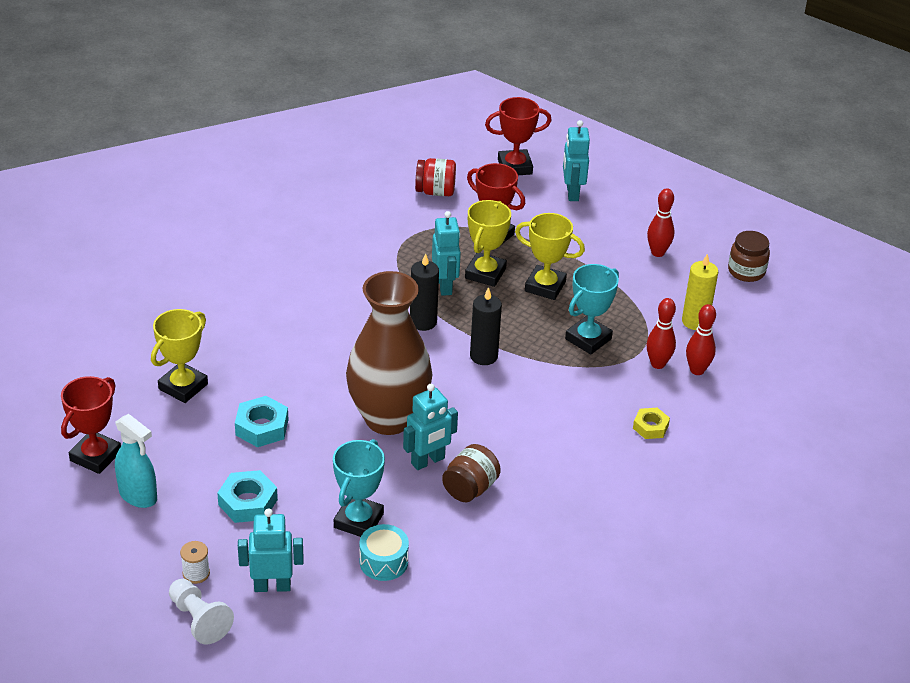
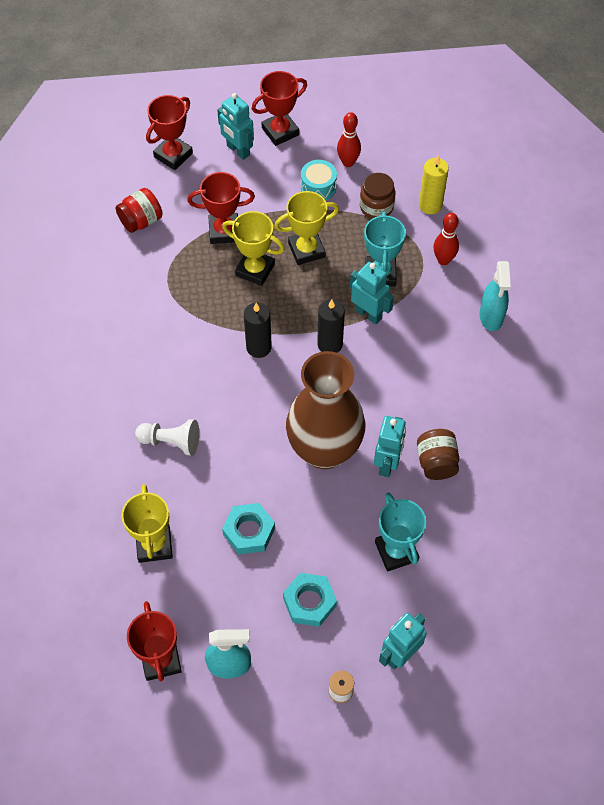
camera: 40 degrees left, 20 degrees up
(199, 620) = (384, 725): white pawn -> white pawn (171, 442)
(383, 562) = (446, 569): turquoise drum -> turquoise drum (318, 187)
(445, 286) = (239, 303): turquoise robot -> turquoise robot (368, 314)
(485, 273) = (255, 270): yellow trophy -> yellow trophy turned 45 degrees counterclockwise
(624, 201) = (280, 131): none -> red trophy
(650, 427) = (491, 317): yellow nut -> turquoise spray bottle
(697, 370) = (471, 246): red bowling pin -> none
(746, 271) = (418, 136): brown jar -> brown jar (376, 207)

